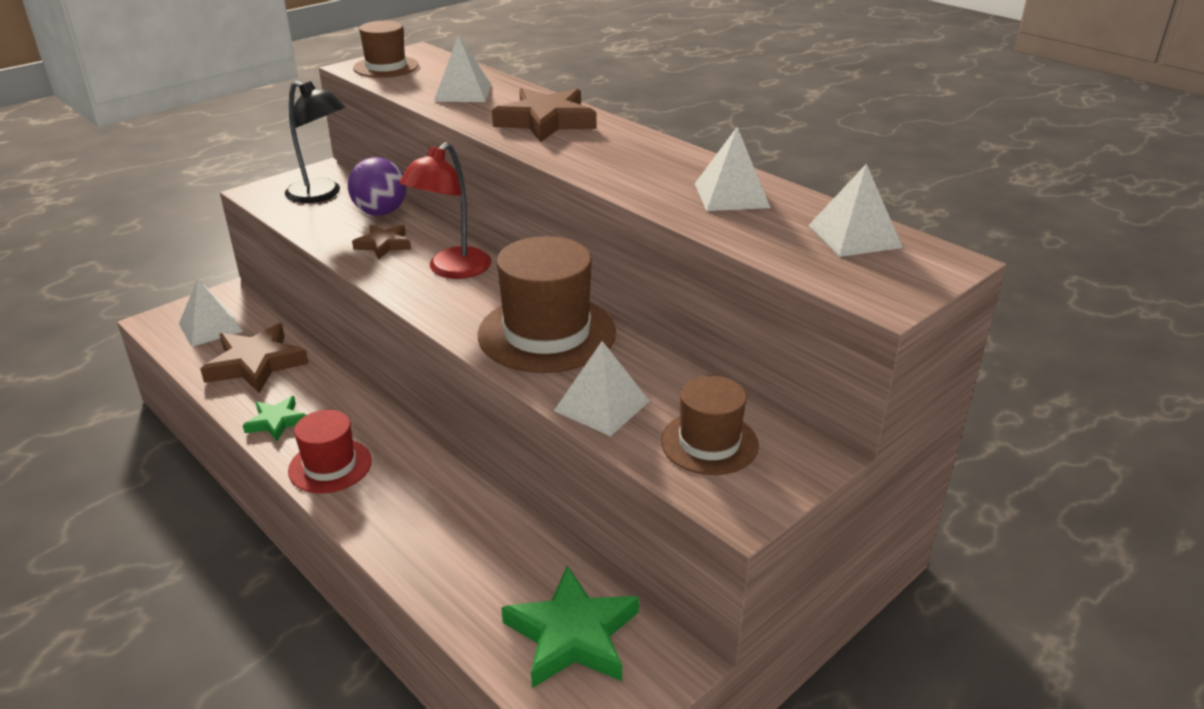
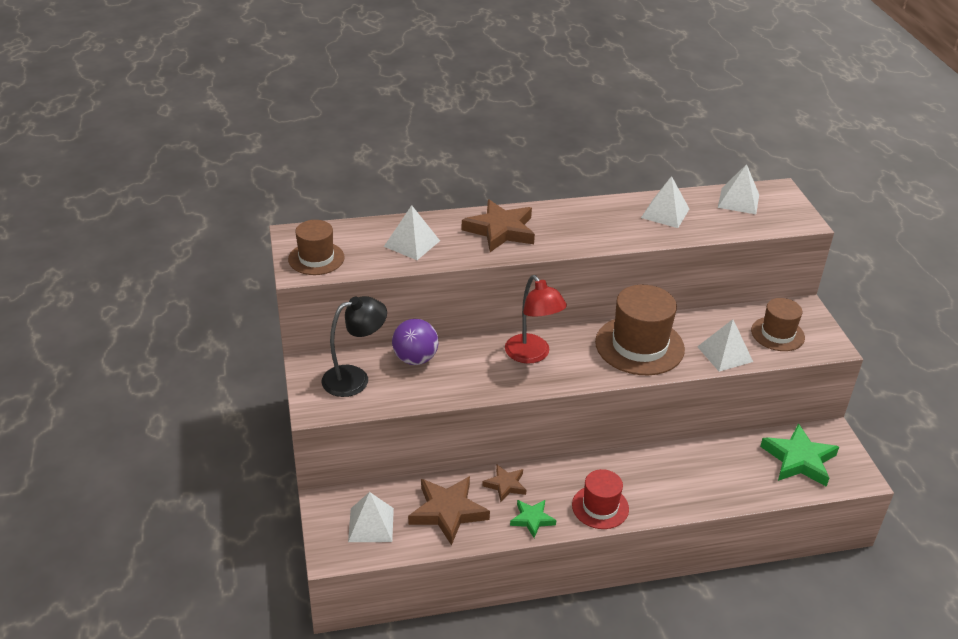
camera: 60 degrees left, 5 degrees up
(383, 245) = (469, 372): brown star -> brown star (505, 485)

